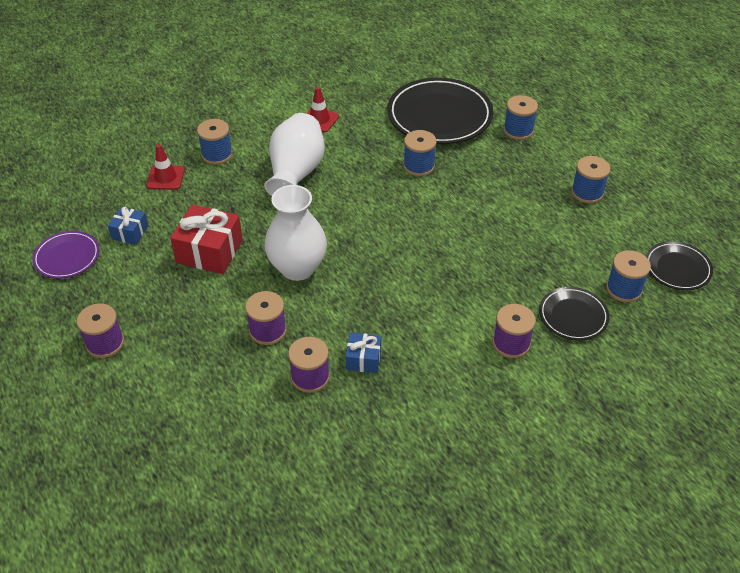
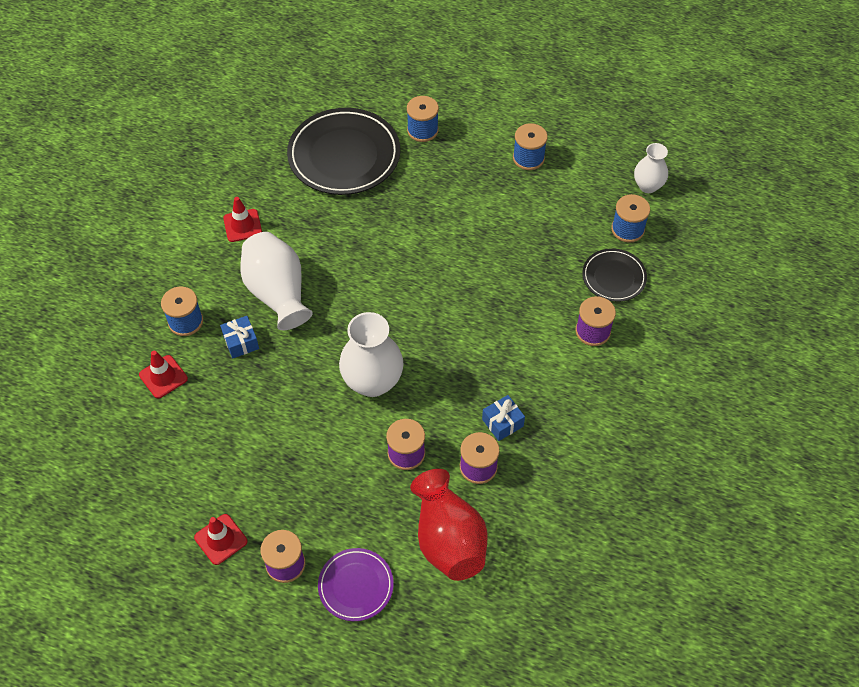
camera: 40 degrees left, 10 degrees up
(67, 257) = (159, 515): purple plate -> purple plate (356, 586)
(85, 298) = (221, 539): none -> red traffic cone
(130, 232) = (191, 451): blue gift -> blue gift (241, 342)
(209, 251) = (283, 419): red gift -> none
(231, 410) = (448, 539): none -> red vase
(419, 166) = (375, 218): blue spool -> none
(677, 268) = (648, 186): black plate -> white vase

